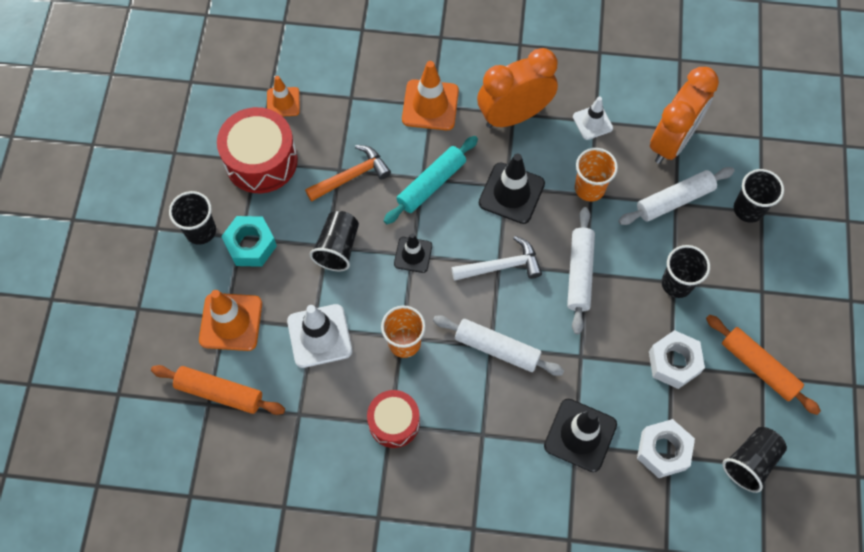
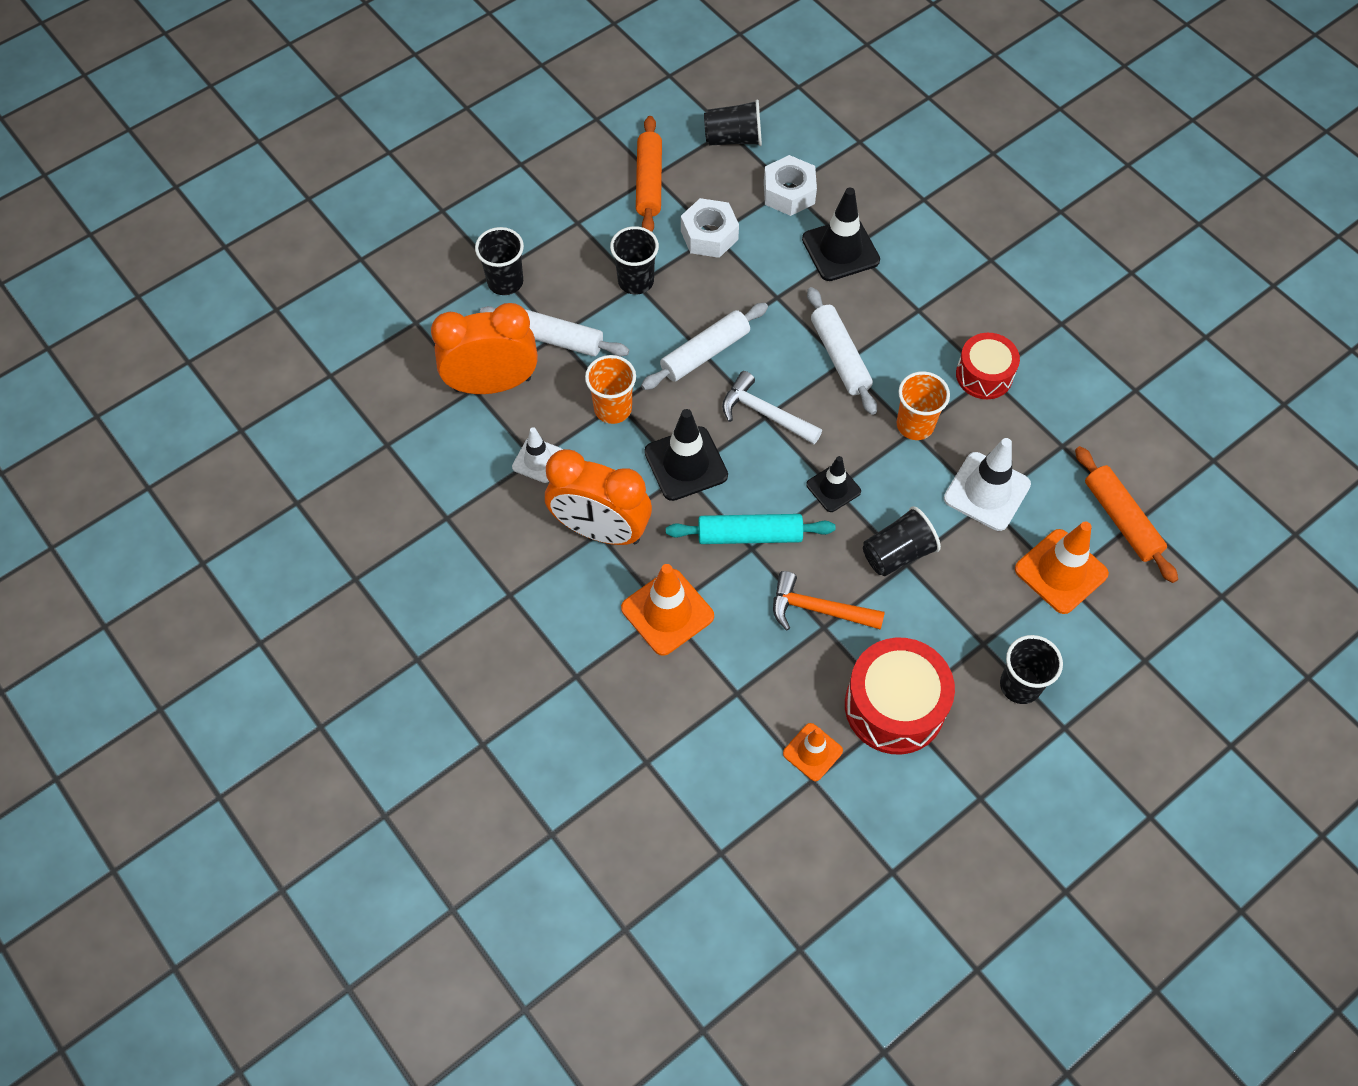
camera: 135 degrees left, 5 degrees down
(251, 245) = (980, 627): turquoise nut -> none

